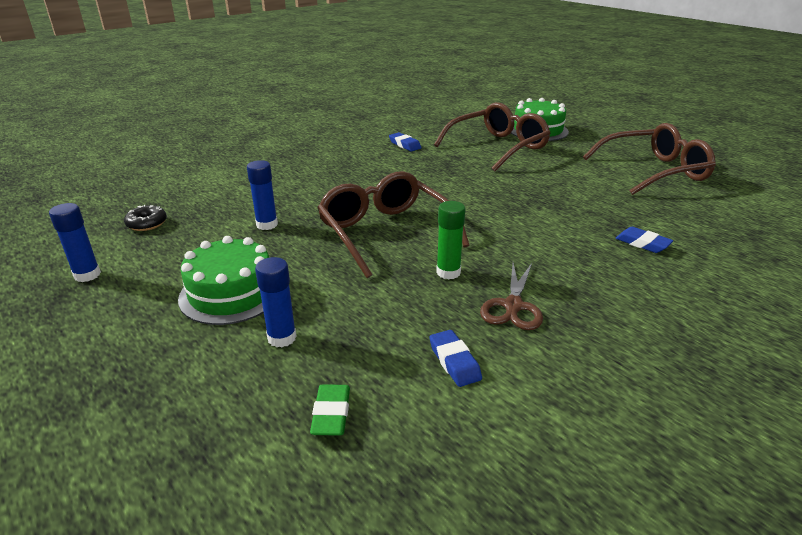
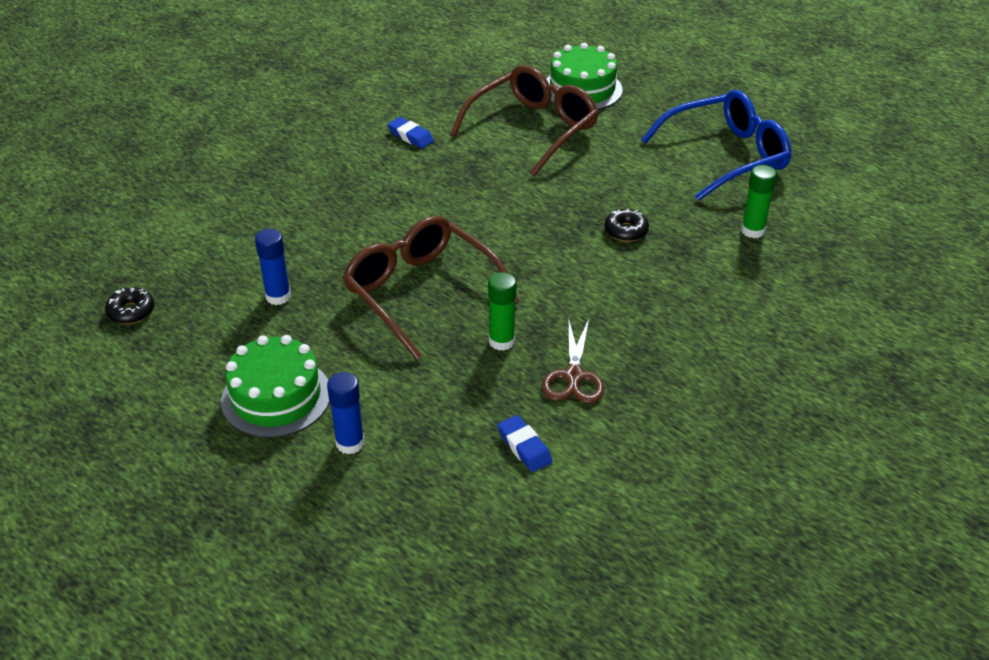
camera: 10 degrees left, 10 degrees up
(87, 275) = (102, 393): blue glue stick -> none
(331, 414) = (423, 514): green eraser -> none
(569, 208) = (626, 231): none -> black donut
(642, 243) = (706, 276): blue eraser -> none
(654, 171) = (726, 156): brown glasses -> blue glasses
(683, 217) = (752, 231): none -> green glue stick

